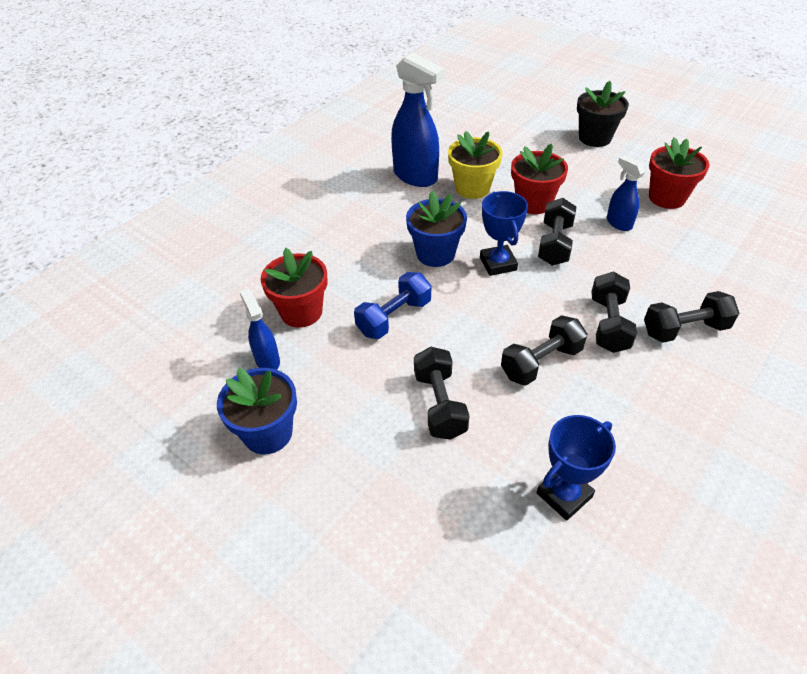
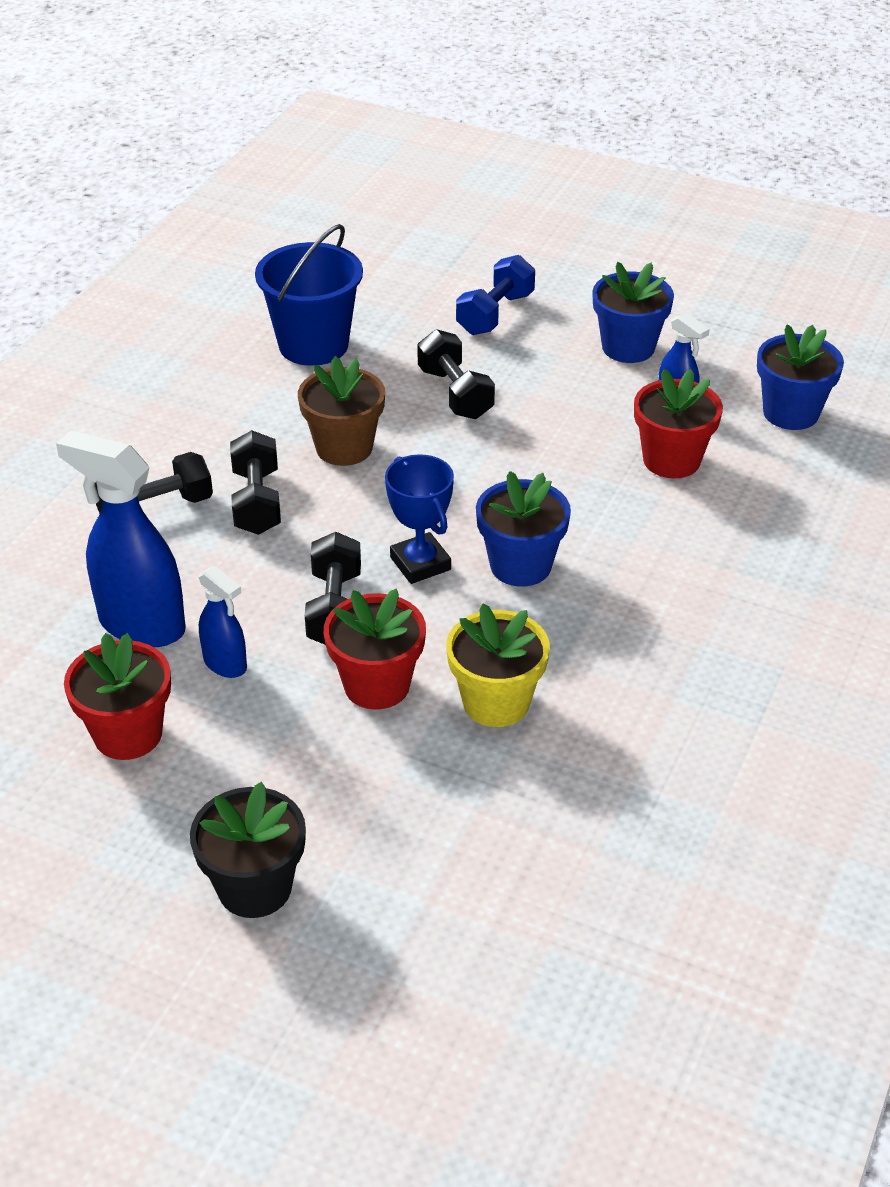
camera: 165 degrees right, 5 degrees down
(189, 338) = (790, 413): none -> blue flower pot
(394, 317) = (545, 471): blue dumbbell -> blue dumbbell (495, 314)
(416, 176) = (613, 714): blue spray bottle -> blue spray bottle (141, 625)
(541, 362) = (344, 448): black dumbbell -> brown flower pot
(564, 495) = (313, 345): blue trophy -> blue bucket

